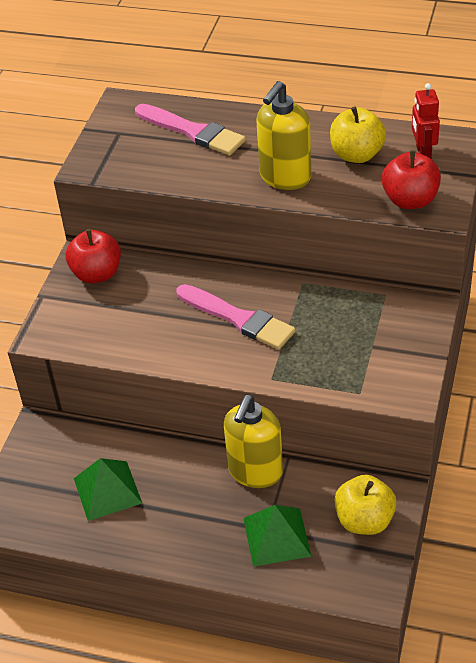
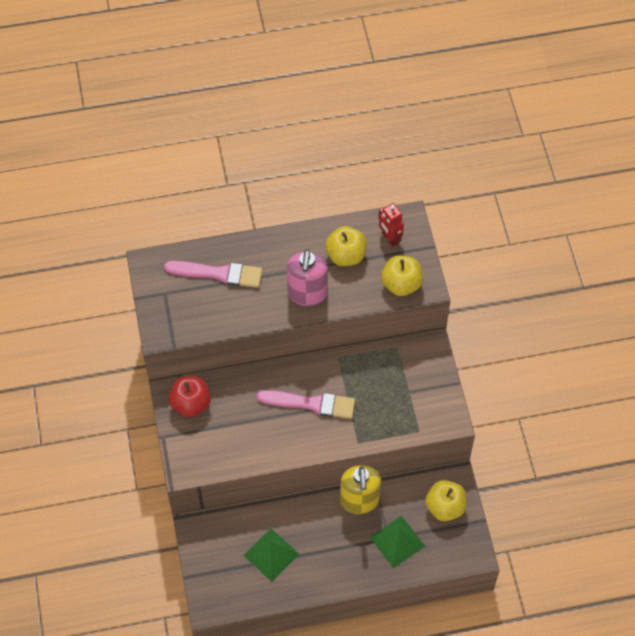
camera: 30 degrees left, 15 degrees up
(285, 177) = (307, 293): yellow soap dispenser -> pink soap dispenser
(410, 200) = (401, 284): red apple -> yellow apple

